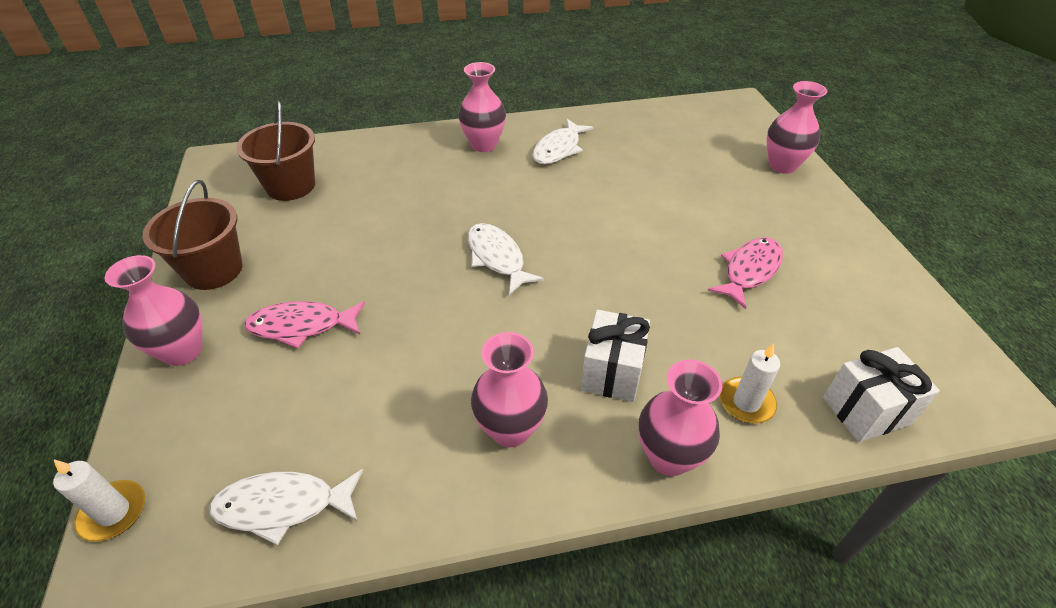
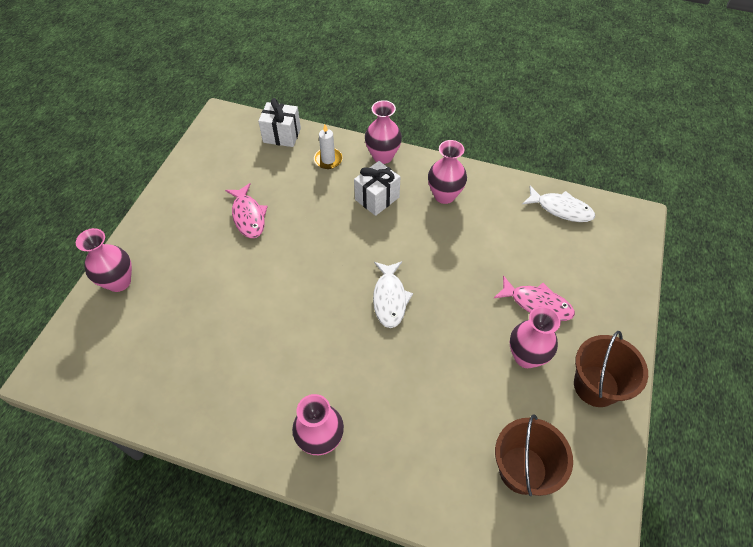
camera: 150 degrees left, 10 degrees up
(113, 512) = (641, 239): white candle -> none
(182, 351) = (614, 319): pink vase -> pink vase (526, 356)
(559, 149) = (260, 395): white fish -> none
(749, 271) = (248, 216): pink fish -> pink fish turned 90 degrees counterclockwise

